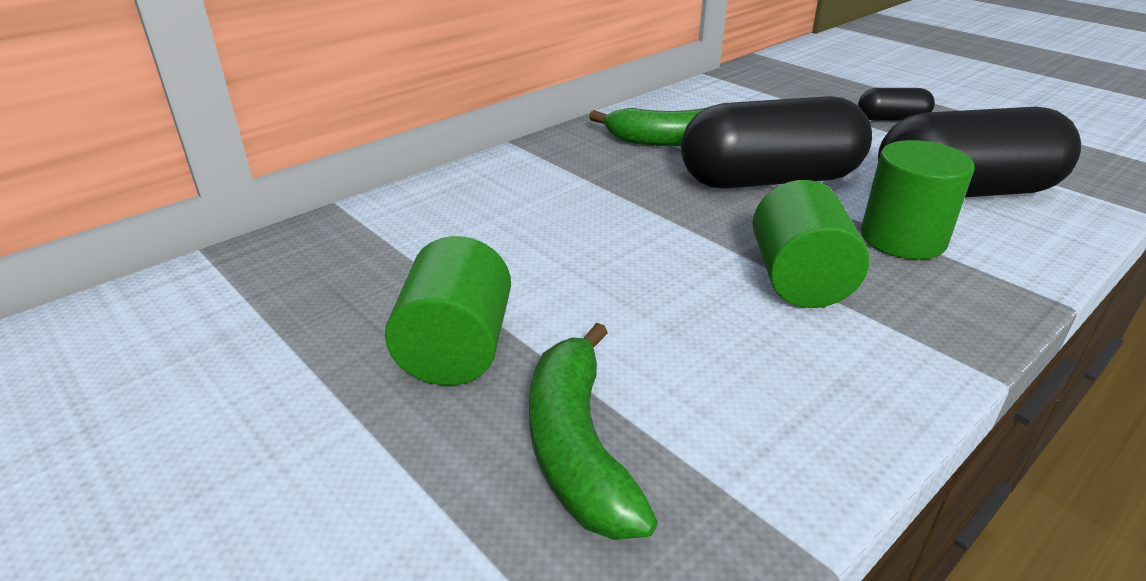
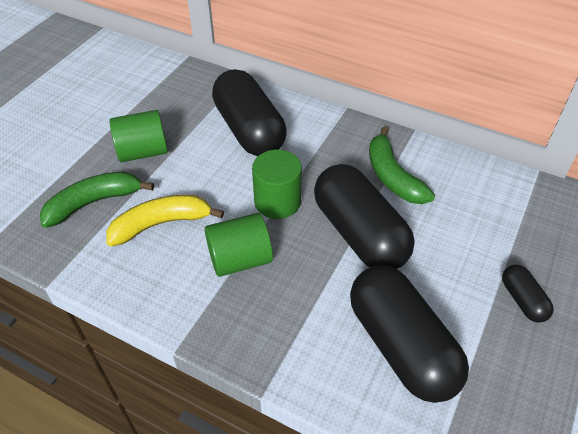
camera: 70 degrees right, 15 degrees up
(492, 221) = (249, 130): none -> black capsule
(686, 353) = (161, 224): none -> yellow banana
(903, 238) = (310, 307): green cylinder -> green cylinder (277, 201)

